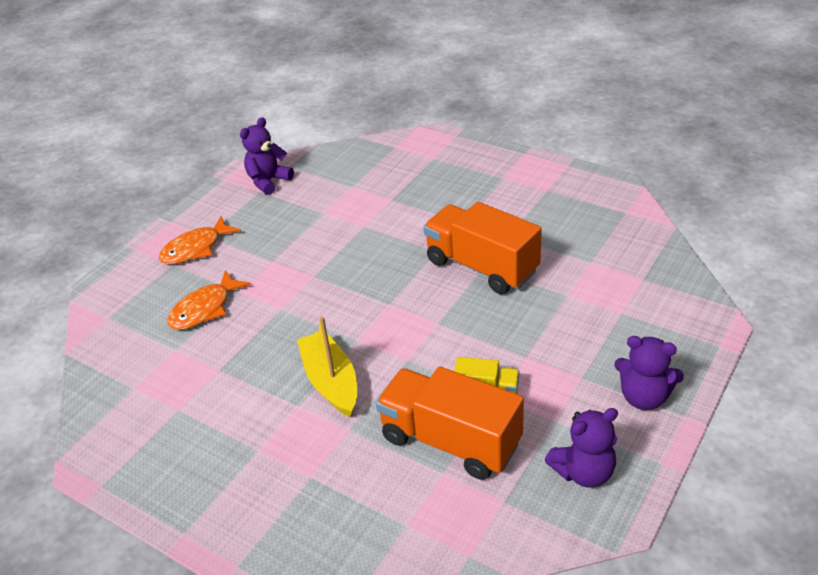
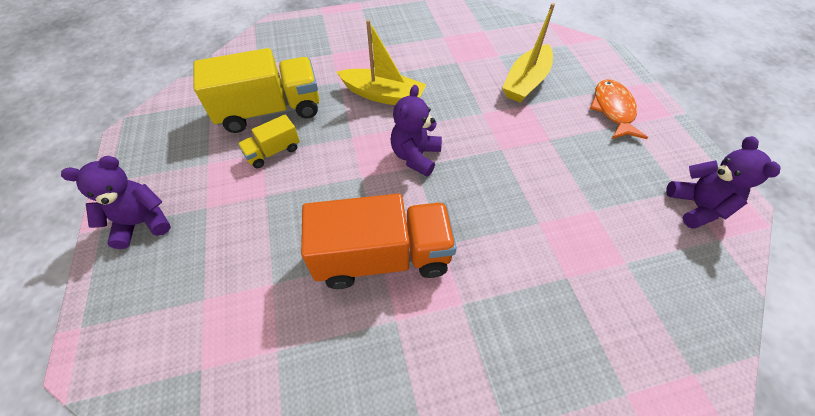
camera: 130 degrees right, 15 degrees up
(205, 309) = (526, 82): orange fish -> yellow boat
(450, 441) = (270, 111): orange truck -> yellow truck
(583, 472) = (166, 144): purple teddy bear -> purple teddy bear (415, 156)

